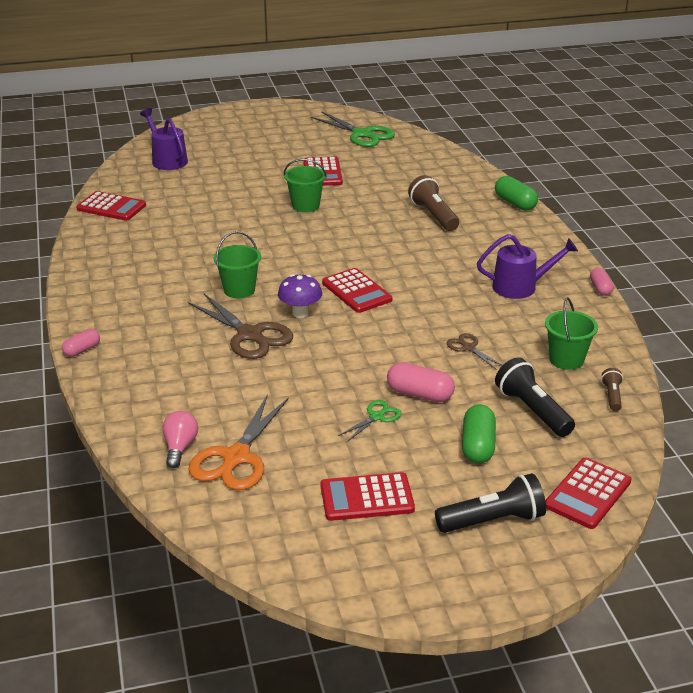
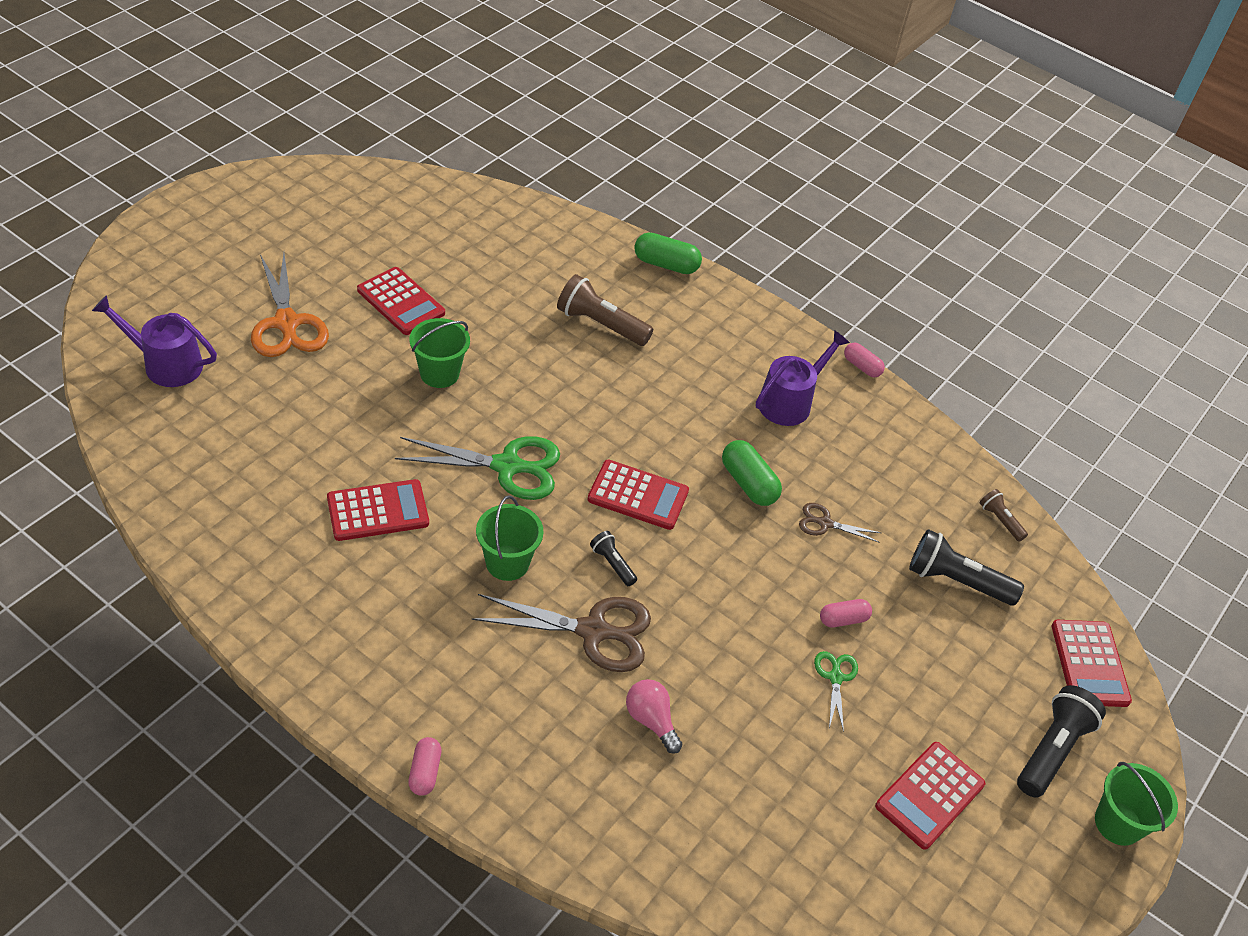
camera: 45 degrees left, 15 degrees up
(111, 207) = (184, 494): red calculator -> red calculator (378, 511)
(180, 447) = (694, 850): pink light bulb -> pink light bulb (651, 720)
(236, 458) = (763, 826): orange scissors -> orange scissors (286, 323)
(300, 313) = (612, 564): purple mushroom -> black flashlight
(362, 134) = (381, 207): green scissors -> green scissors (508, 466)
(419, 394) = (843, 619): pink capsule -> pink capsule, size x0.64
(477, 446) = (955, 660): green capsule -> green capsule (748, 483)
(566, 359) = (922, 491): green bucket -> green bucket (1118, 823)

